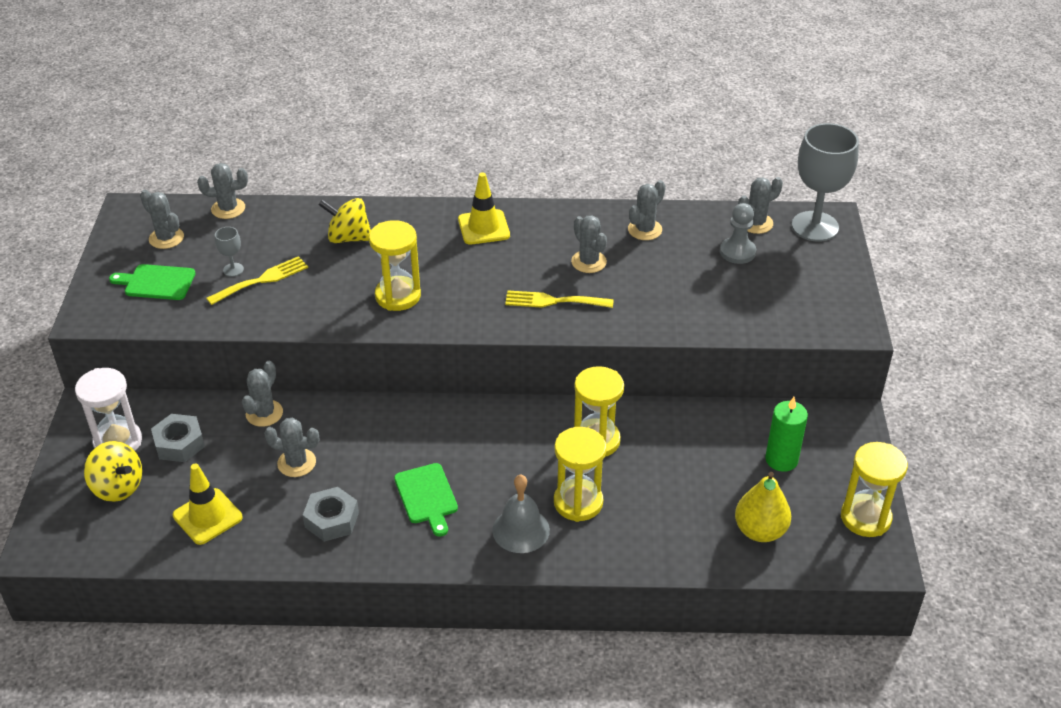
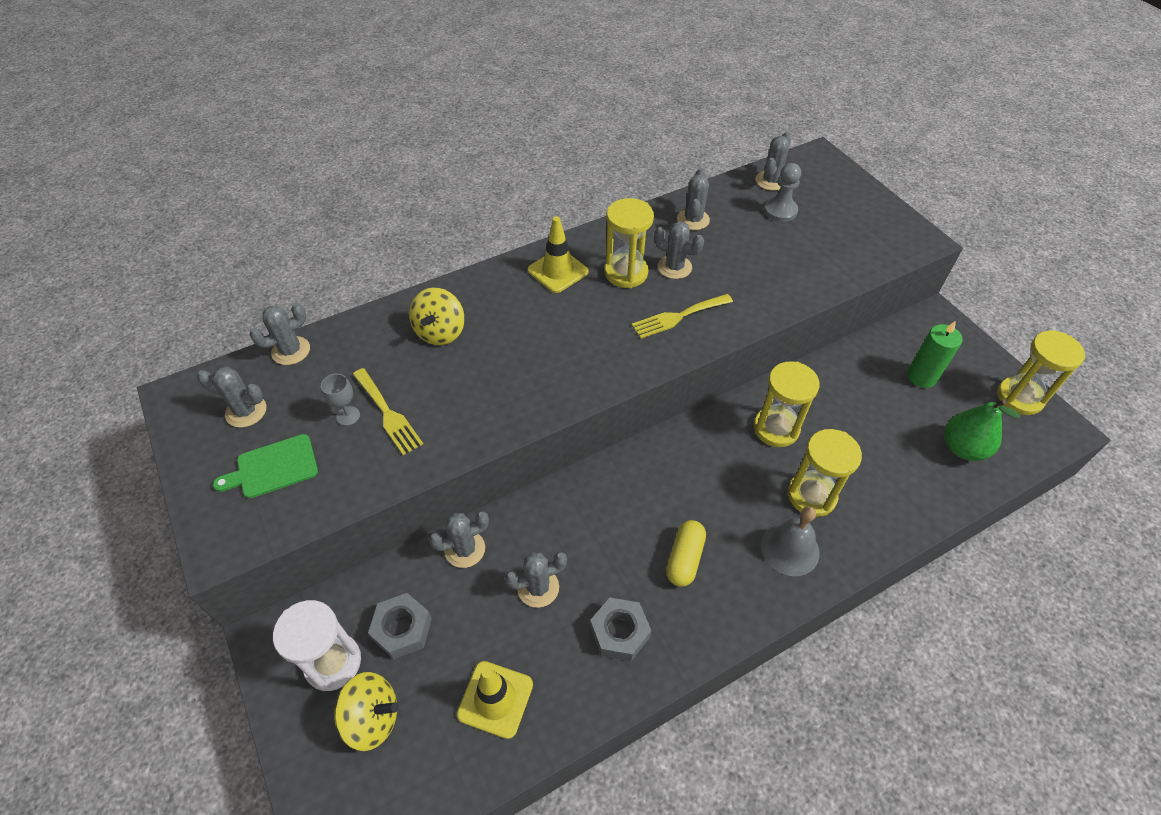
camera: 30 degrees left, 10 degrees up
(262, 280) = (388, 414): yellow fork -> yellow fork turned 120 degrees clockwise
(264, 413) = (465, 549): grey cactus -> grey cactus turned 75 degrees clockwise
(348, 238) = (440, 332): yellow spinning top -> yellow spinning top turned 60 degrees counterclockwise
(398, 296) = (537, 372): yellow hourglass -> yellow hourglass (626, 273)
(427, 496) = (685, 559): green cutting board -> yellow capsule
(760, 531) = (962, 448): yellow pear -> green pear
(815, 226) = (815, 167): grey goblet -> none

